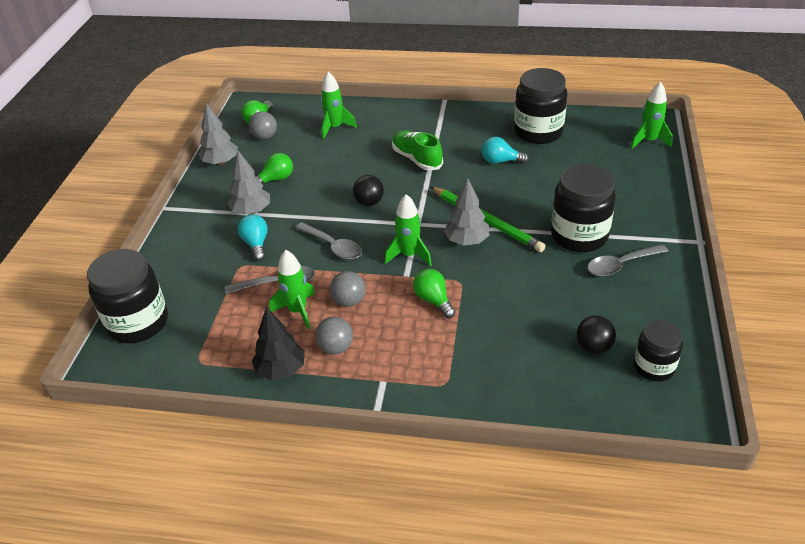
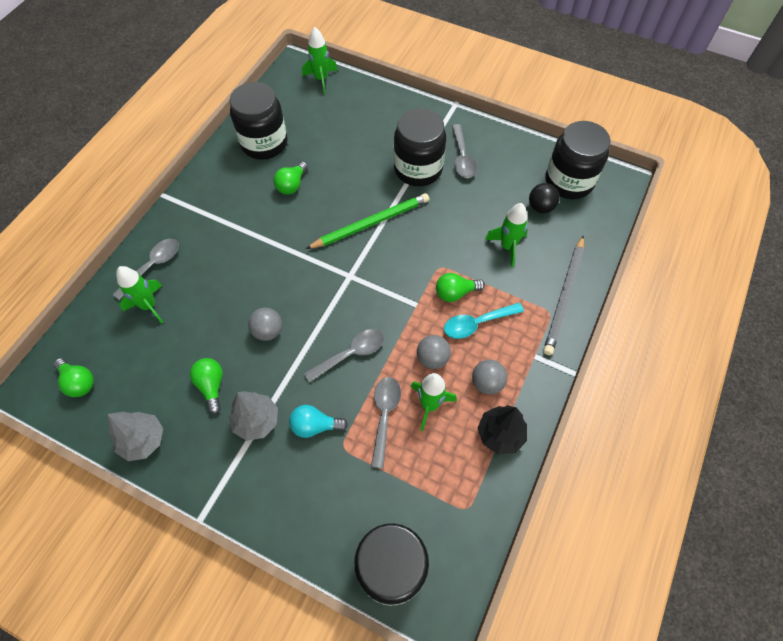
camera: 75 degrees left, 20 degrees up
(265, 137) = (120, 382): grey ball -> grey ball (268, 331)
(369, 202) = (298, 306): black ball -> none
(372, 118) = (153, 266): none -> grey spoon
(403, 325) = (477, 323): none -> turquoise spoon
(409, 255) = (390, 294): green rocket -> green rocket (507, 247)
(417, 159) = (250, 247): green shoe -> none
(466, 241) = (391, 246): grey tree -> none
(474, 393) = (564, 296): none -> grey pencil
(500, 161) = (292, 185): turquoise light bulb -> green light bulb
(654, 367) = (569, 181): black jar -> black jar, size x1.66

